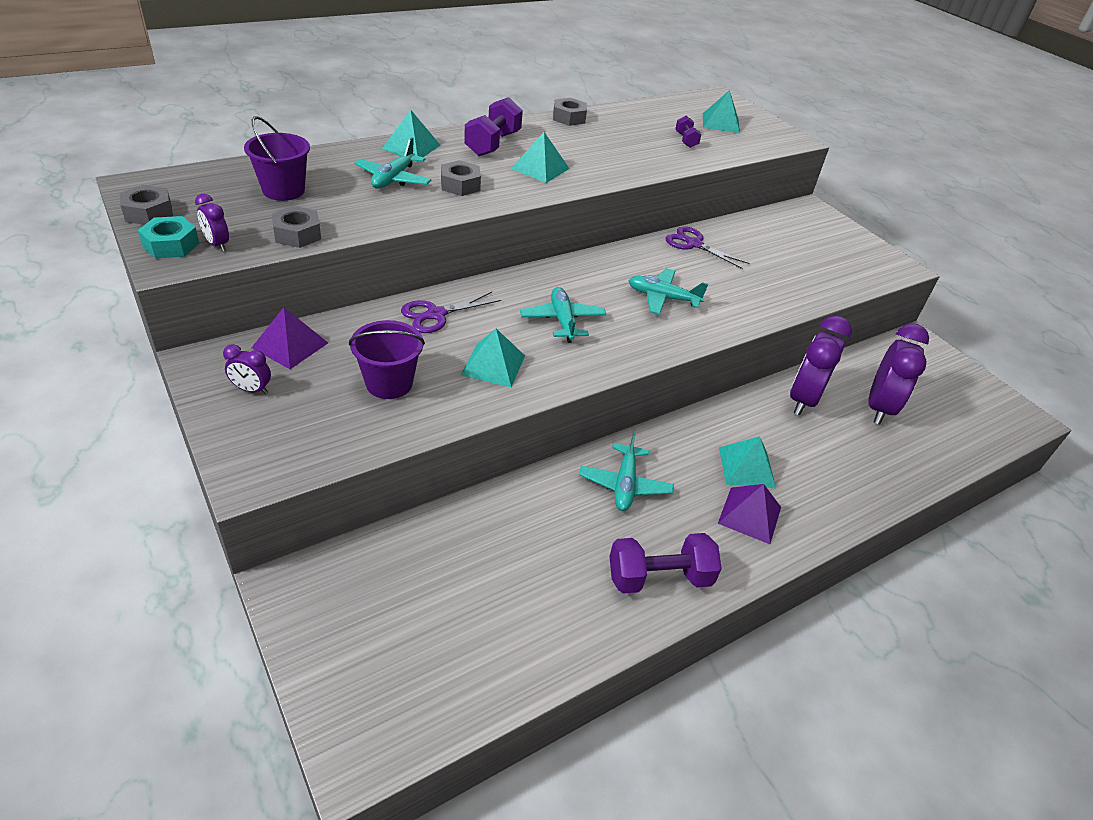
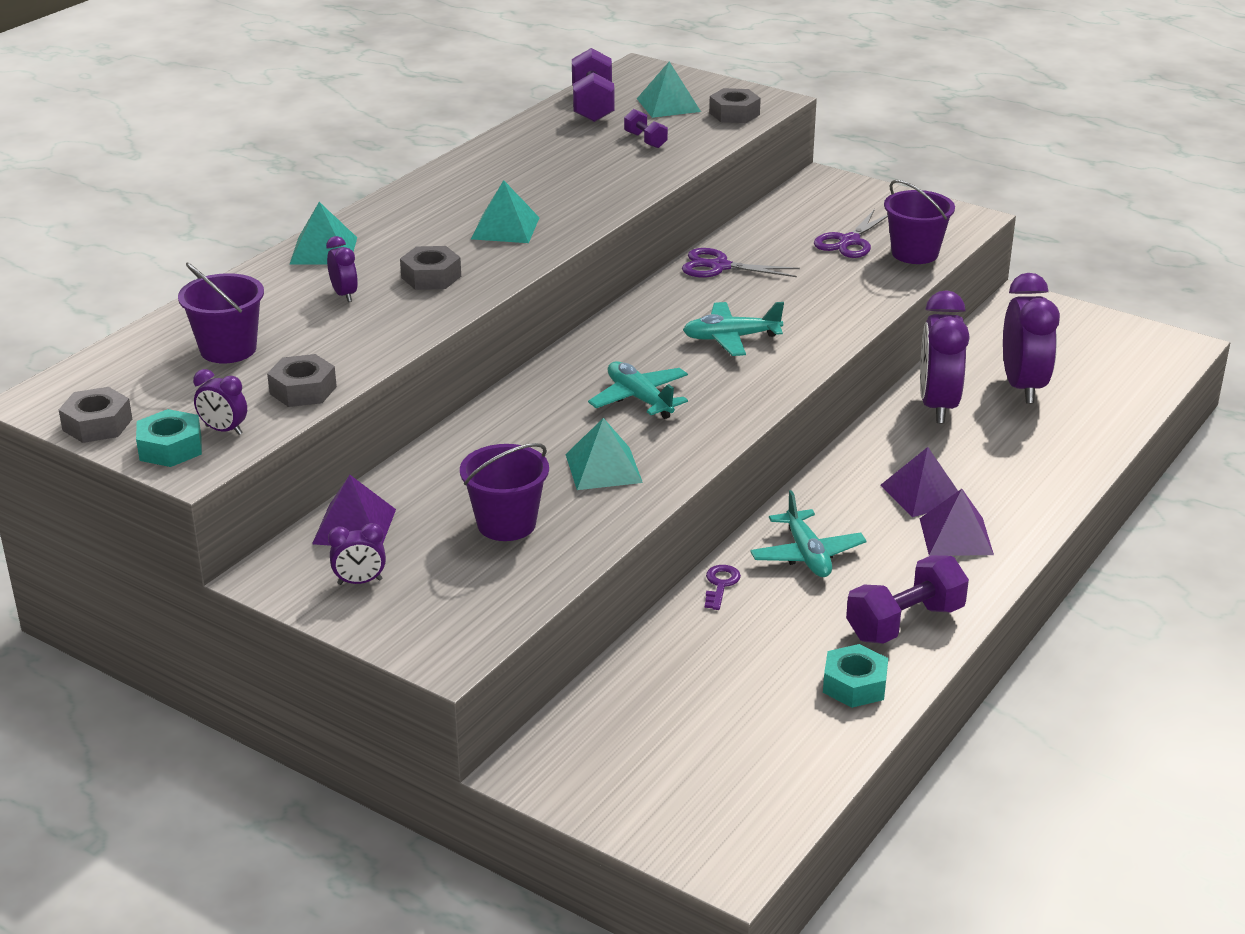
camera: 20 degrees left, 10 degrees down
(393, 179) = (344, 295): turquoise plane -> purple clock
(436, 314) = (490, 440): purple scissors -> purple scissors (849, 241)
(493, 144) = (419, 216): purple dumbbell -> purple dumbbell (592, 106)
(544, 484) = (720, 584): none -> purple key
(569, 118) = (480, 154): grey nut -> grey nut (734, 114)
(581, 619) = (854, 685): none -> turquoise nut
(746, 467) = (922, 493): turquoise pyramid -> purple pyramid
(843, 280) = (914, 253): none -> purple bucket

